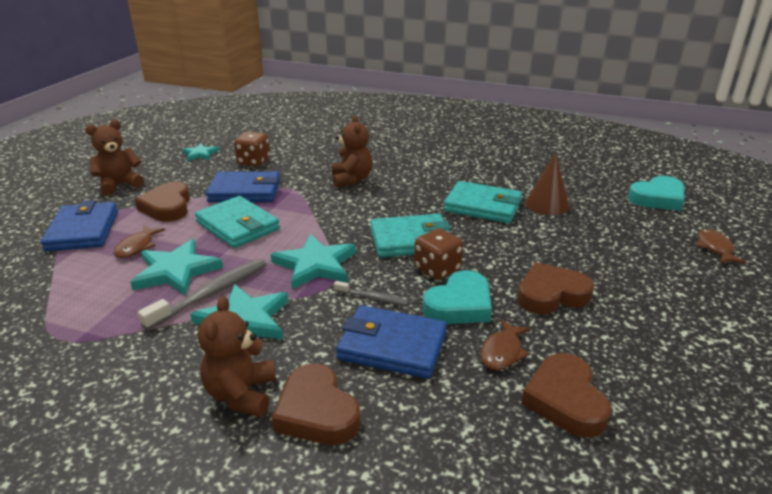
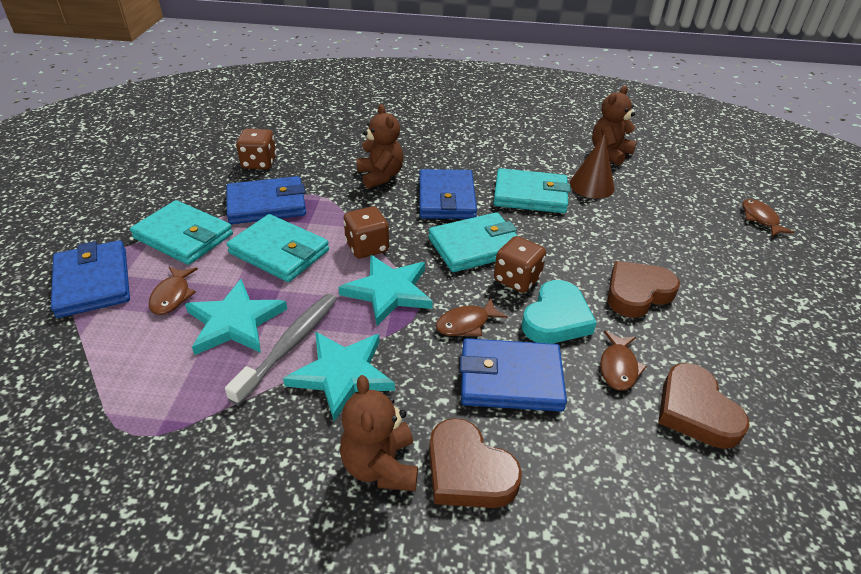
camera: 15 degrees left, 10 degrees up
(119, 185) = (109, 213): brown teddy bear -> brown teddy bear (609, 153)
(167, 207) = (183, 236): brown heart -> turquoise wallet
(200, 154) = (189, 159): turquoise star -> none
(313, 230) = (367, 247): none -> brown dice
(372, 298) = (466, 324): grey toothbrush -> brown fish
(402, 201) = (446, 198): none -> blue wallet
(657, 198) = (690, 167): turquoise heart -> none

